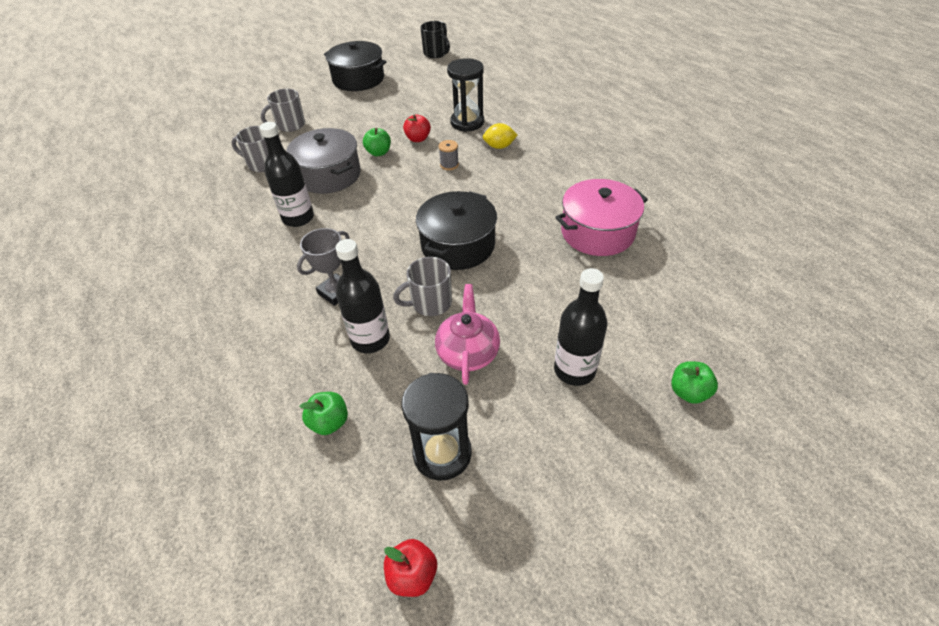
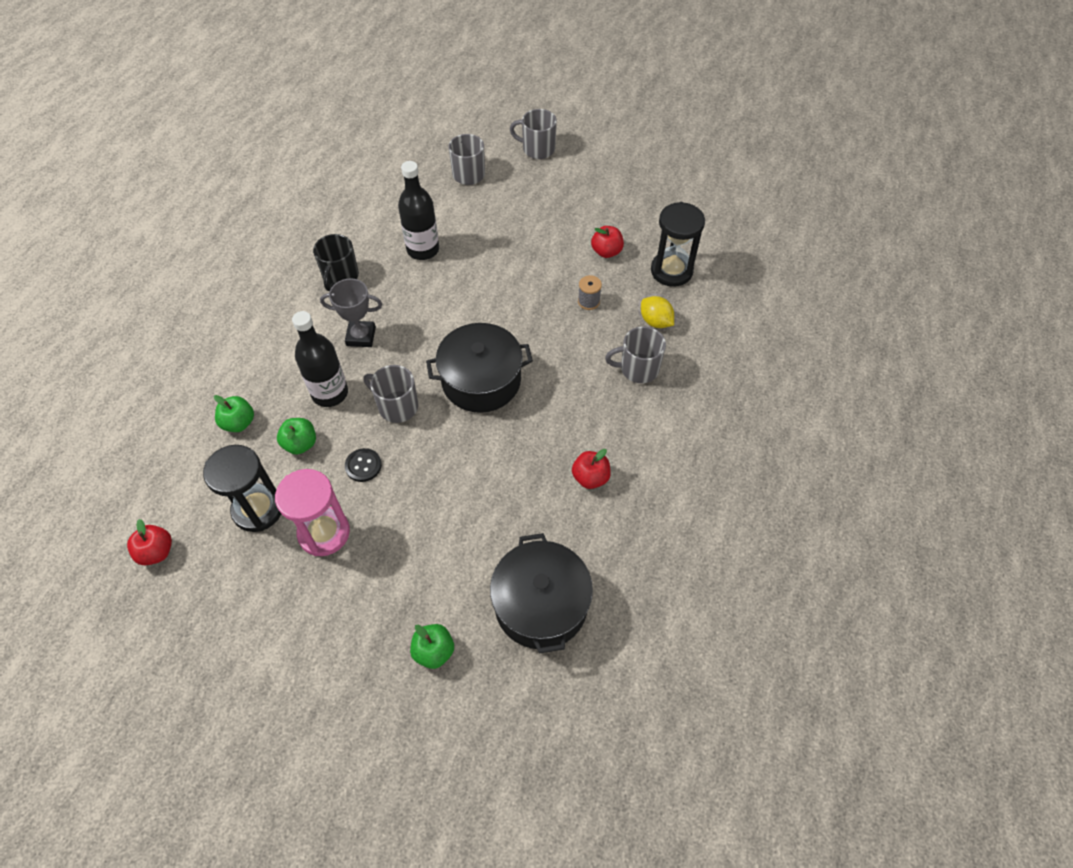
camera: 50 degrees right, 10 degrees up
(329, 175) = (494, 228): grey pot -> none
(358, 79) = (659, 140): black pot -> black pot (541, 604)
(379, 153) = (558, 238): green apple -> green apple (300, 444)
(436, 54) = (773, 163): black mug -> black mug (340, 277)
(468, 352) = (363, 466): pink teapot -> black button
(512, 413) = (324, 533): none -> pink hourglass
(529, 170) = (638, 368): none -> grey mug
(574, 370) = (398, 552): black bottle -> none
(597, 232) = (590, 477): pink pot -> red apple

